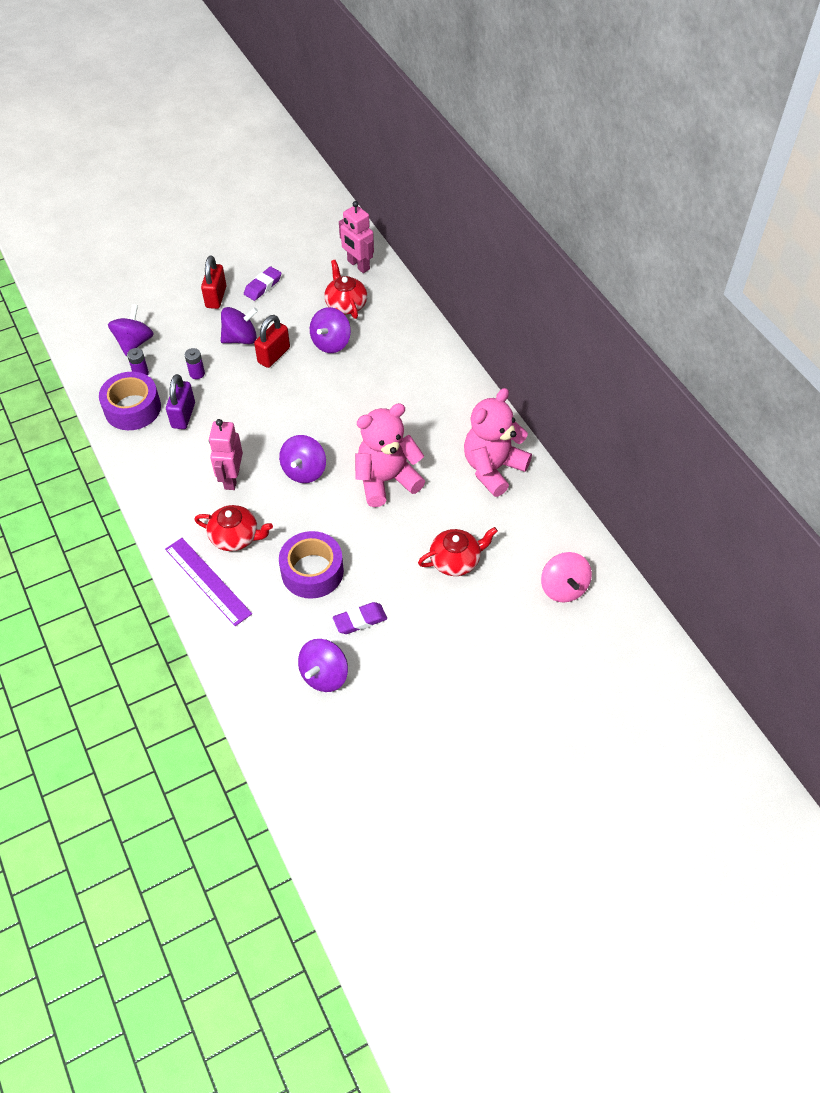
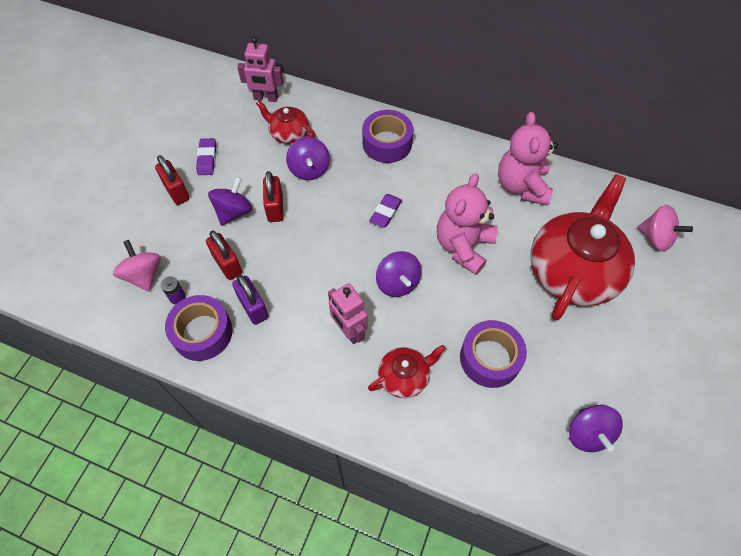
camera: 40 degrees left, 5 degrees up
(134, 343) = (144, 275): purple spinning top -> pink spinning top
(197, 373) = (227, 264): purple battery -> red padlock
(207, 581) = (423, 431): purple ruler -> none
(360, 620) = (563, 368): purple eraser -> purple eraser (385, 212)
(417, 361) = (387, 143): none -> purple tape
(455, 560) = (573, 271): red teapot -> red teapot, size x2.08

